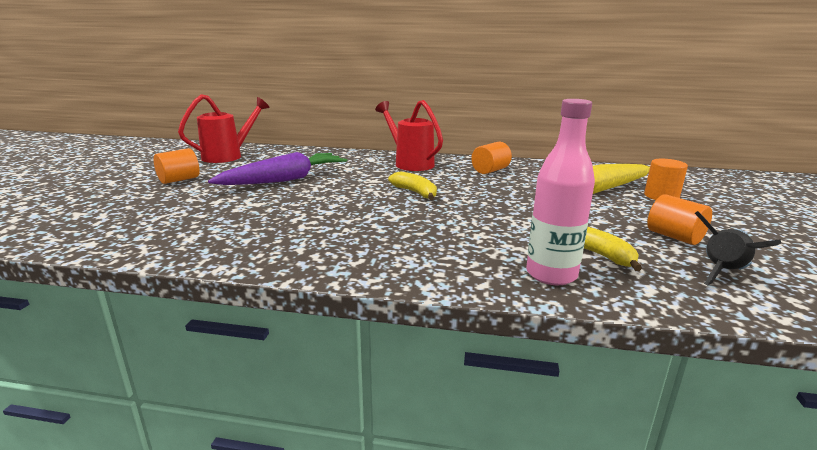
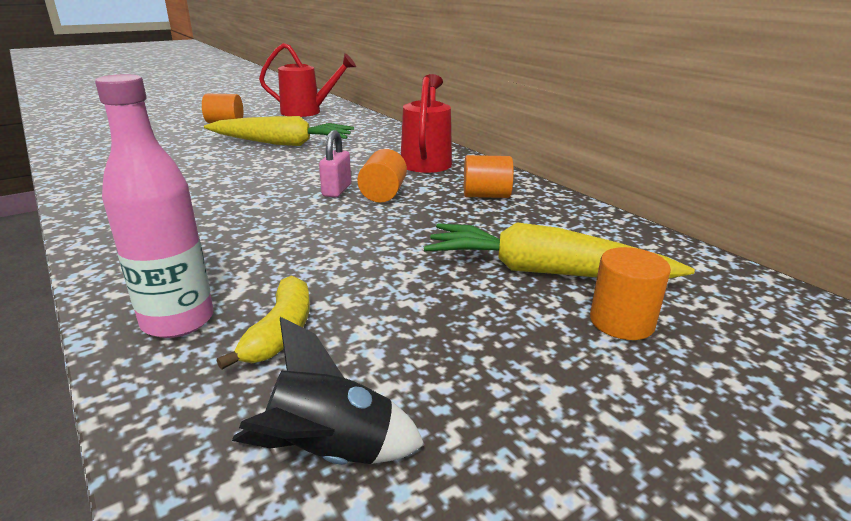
camera: 45 degrees right, 5 degrees up
(285, 180) = (282, 143): purple carrot -> yellow carrot
(415, 192) = (336, 190): yellow banana -> pink padlock
(674, 237) = (437, 374): orange cylinder -> orange cylinder (383, 194)

